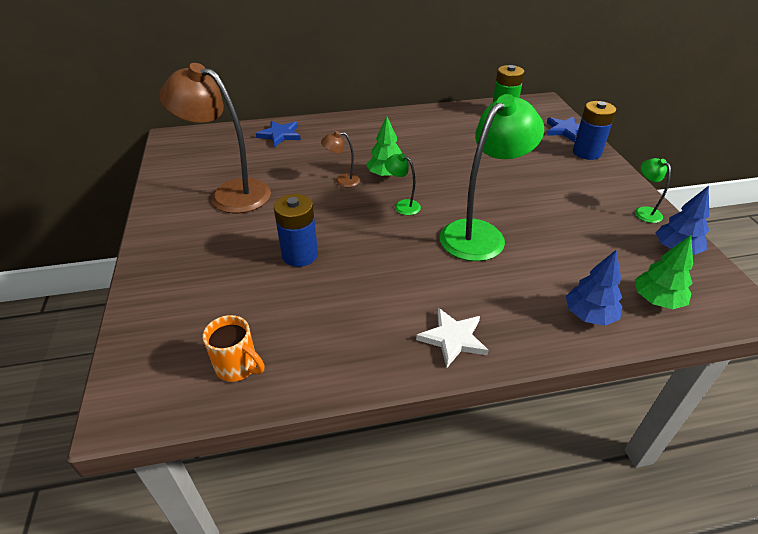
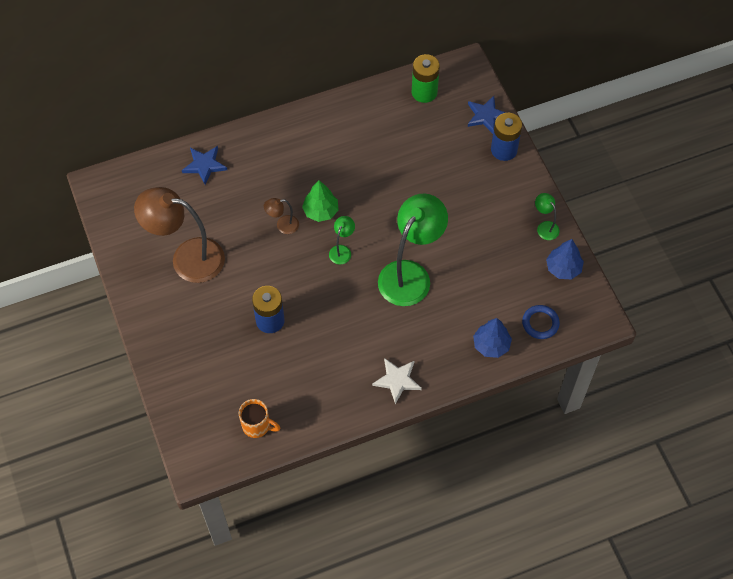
camera: 10 degrees left, 20 degrees up
(402, 205) = (342, 250): green lamp -> green lamp turned 90 degrees clockwise
(656, 300) = (540, 323): green tree -> blue ring

